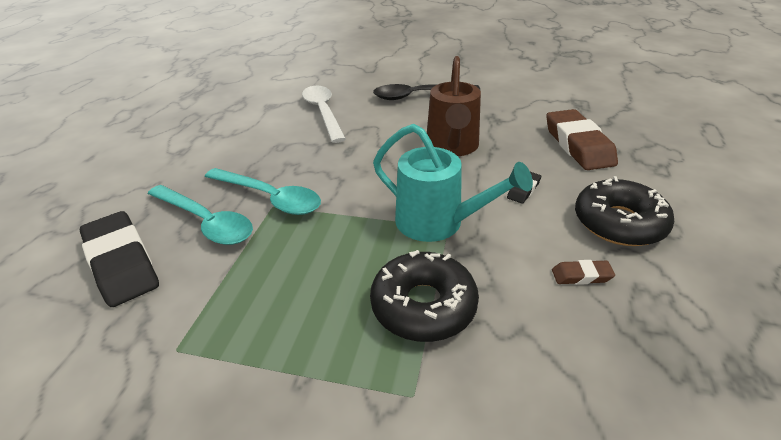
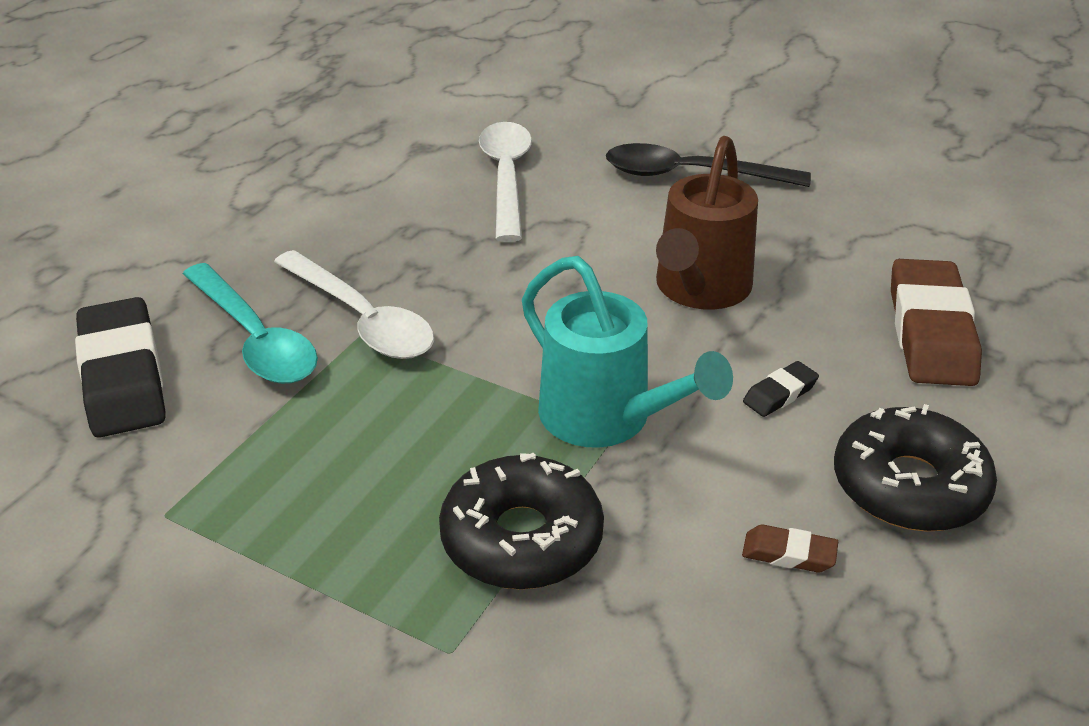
camera: 15 degrees right, 0 degrees up
(270, 198) = (362, 319): turquoise spoon -> white spoon

